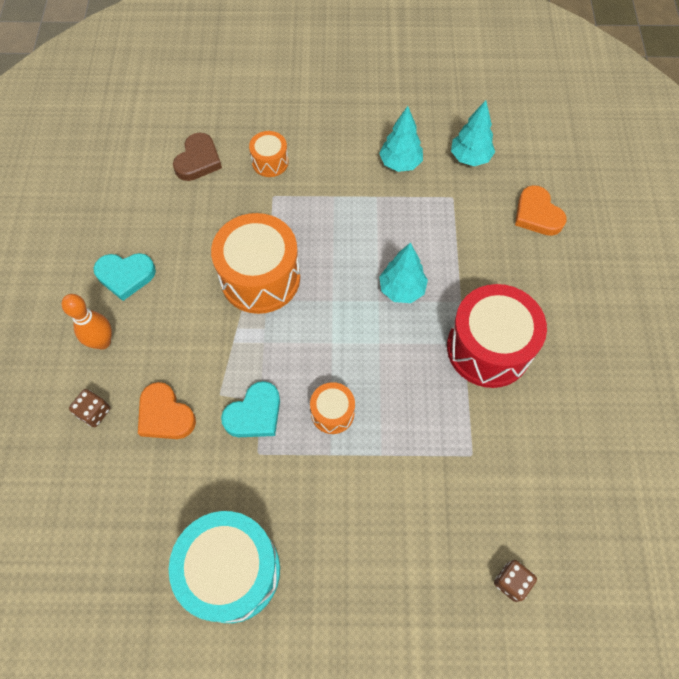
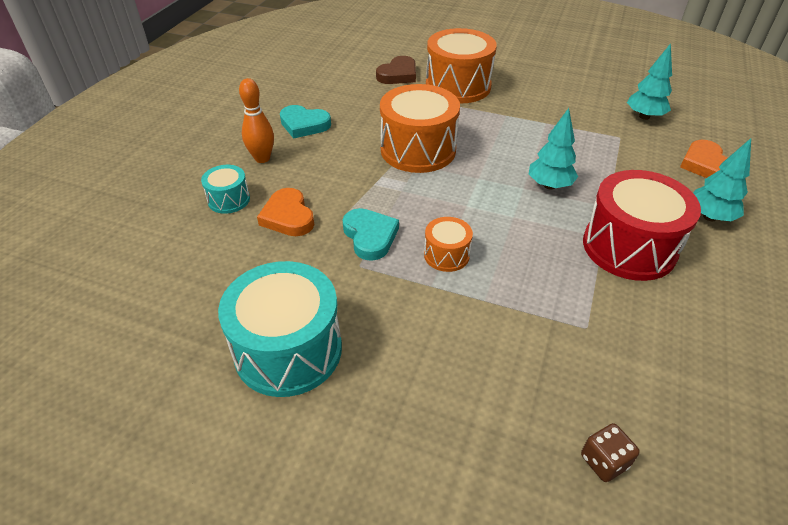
camera: 20 degrees right, 20 degrees down
(94, 412) = (229, 200): brown dice -> turquoise drum
(254, 414) = (370, 236): turquoise heart -> turquoise heart turned 90 degrees counterclockwise
(270, 162) = (458, 86): orange drum -> orange drum, size x2.01
(400, 163) = (575, 108): turquoise tree -> turquoise tree (709, 217)

